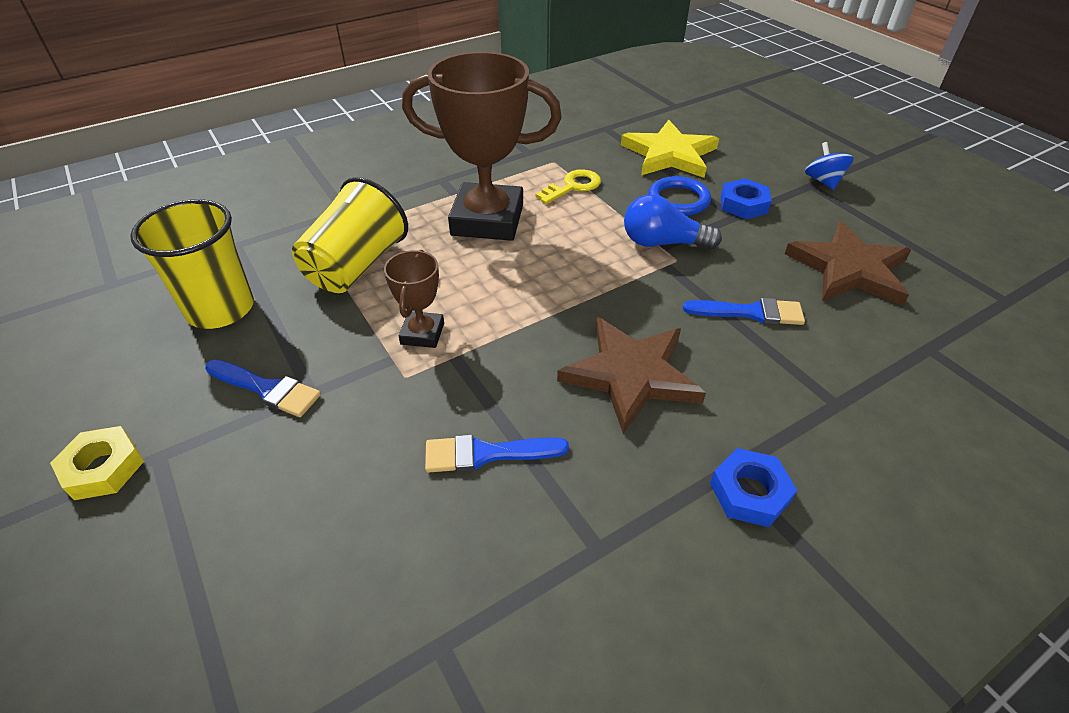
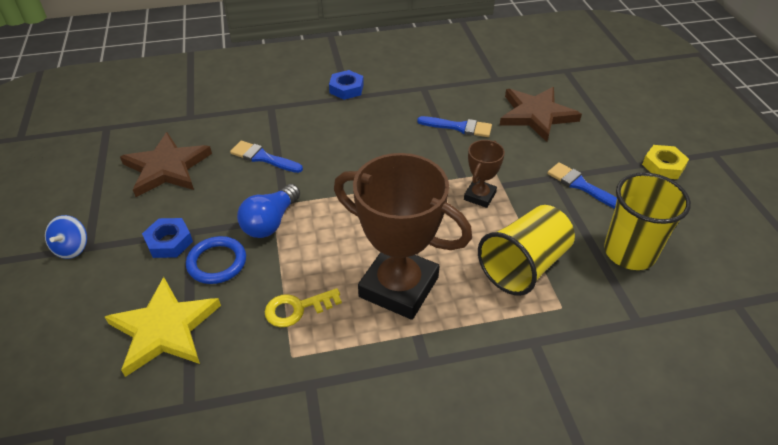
camera: 160 degrees left, 0 degrees up
(631, 375) = (363, 143): brown star -> brown star (536, 115)
(662, 243) = (270, 222): blue light bulb -> blue light bulb turned 90 degrees clockwise

